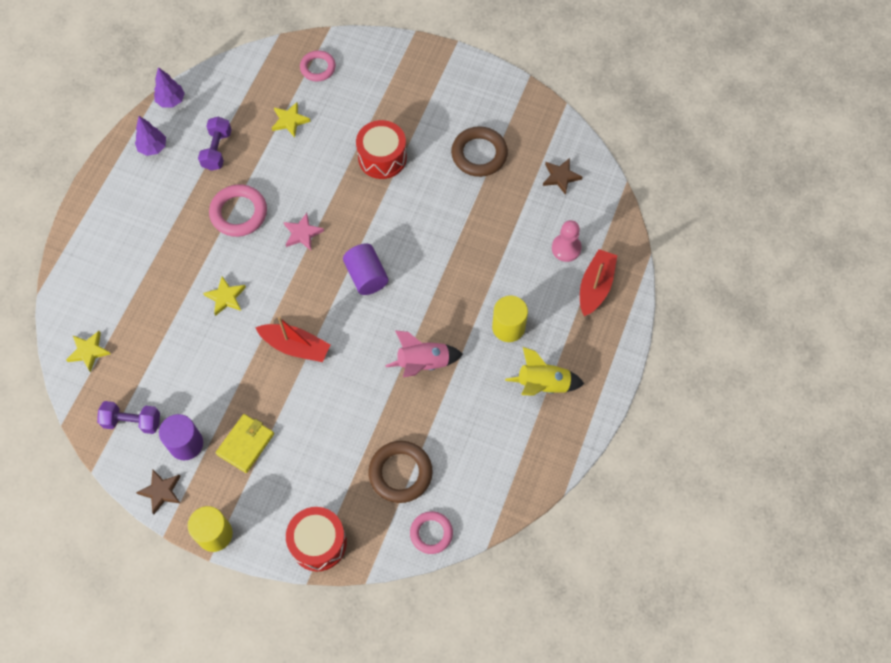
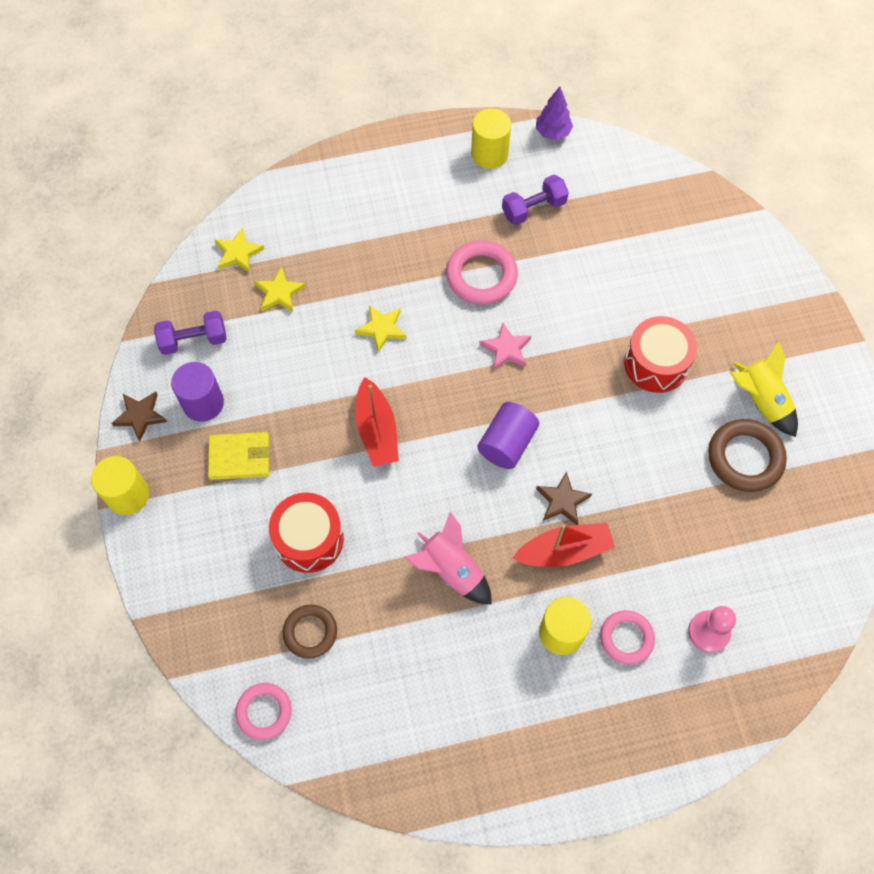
camera: 55 degrees right, 0 degrees up
(132, 422) = (194, 340): purple dumbbell -> purple dumbbell turned 75 degrees counterclockwise
(153, 148) = (489, 154): purple tree -> yellow cylinder
(290, 121) = (622, 248): yellow star -> yellow star (279, 293)
(318, 68) = (705, 231): pink ring -> pink ring (626, 638)
(318, 543) = (180, 601): red drum -> red drum (309, 539)
(400, 473) = (310, 632): brown ring -> brown ring, size x0.66
(543, 385) = (521, 719): yellow rocket -> yellow rocket (760, 401)
(560, 177) = (793, 565): brown star -> brown star (562, 501)
(595, 286) = (688, 698): red boat -> red boat (564, 551)

